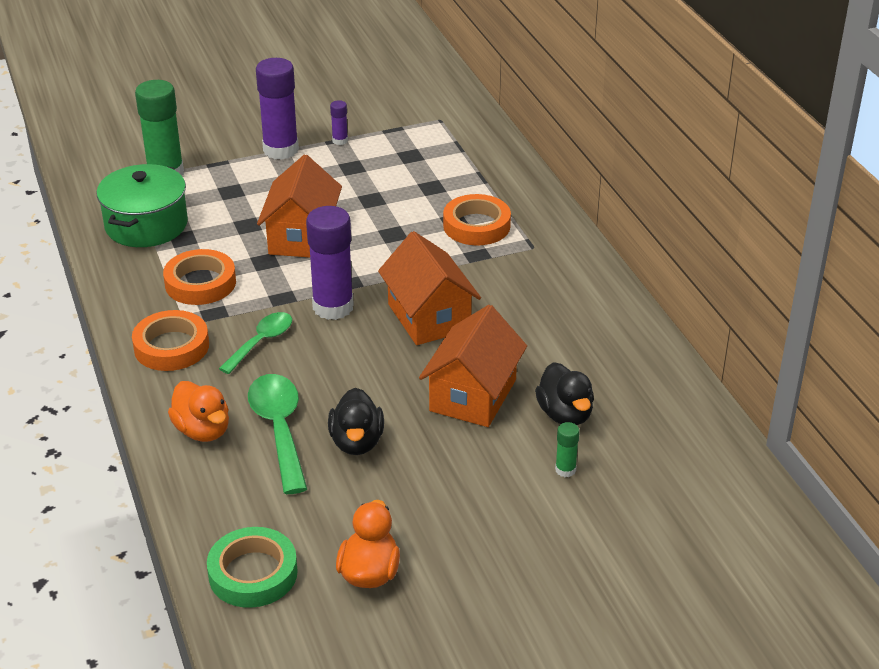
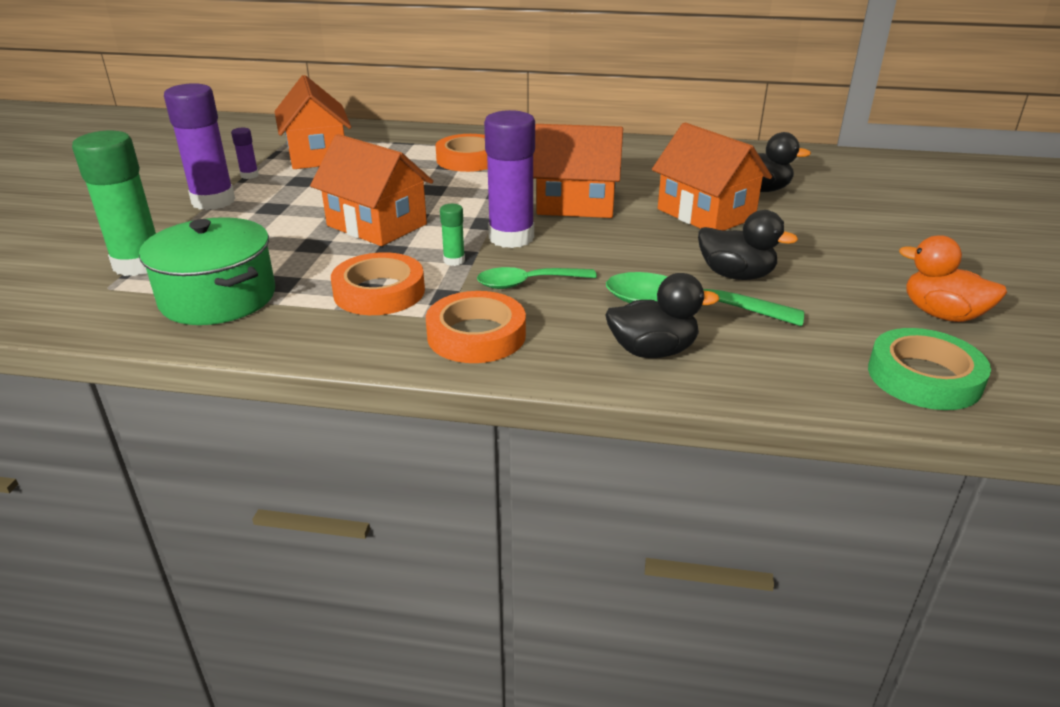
camera: 60 degrees left, 5 degrees down
(203, 430) = (652, 351): orange duck -> black duck
(261, 342) = (527, 283): green spoon -> green spoon turned 75 degrees counterclockwise
(409, 150) = (317, 155): none -> orange house
(565, 470) = (831, 206): green glue stick -> green glue stick (454, 260)

